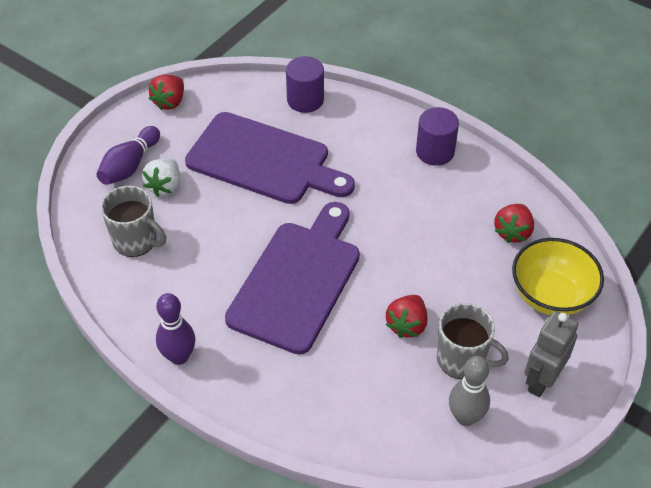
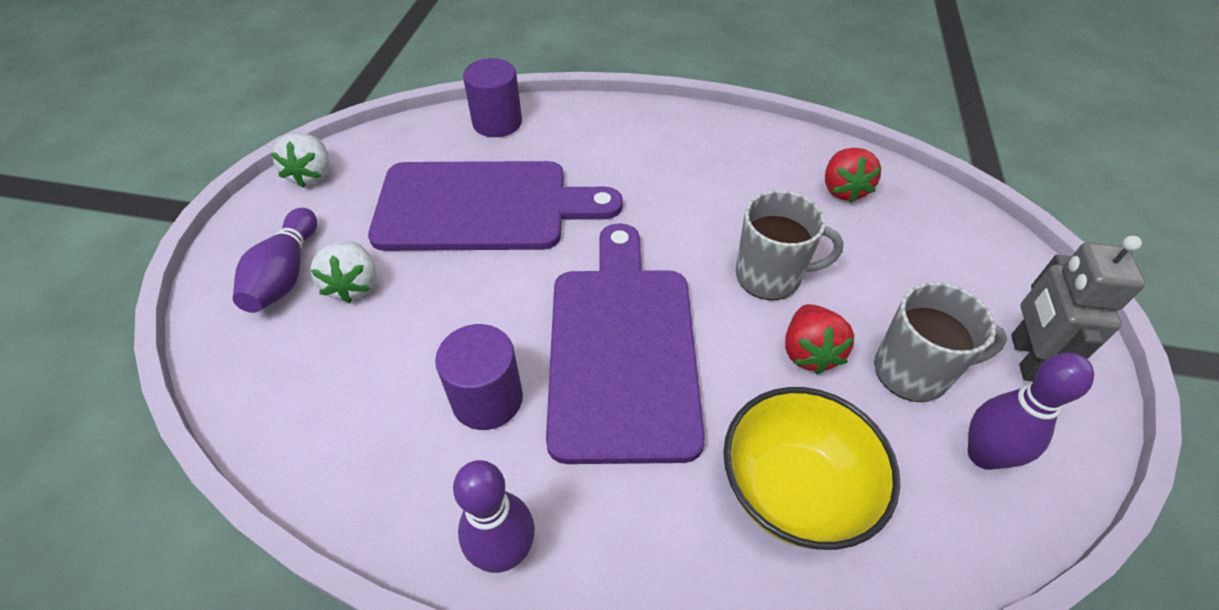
camera: 25 degrees left, 0 degrees up
(136, 241) = (342, 382): grey mug -> grey mug (770, 276)
(170, 102) = (312, 175): red strawberry -> white strawberry
(435, 152) = (690, 132): purple cylinder -> purple cylinder (487, 399)
(465, 417) = (983, 455): grey bowling pin -> purple bowling pin
(551, 296) = (944, 247): yellow bowl -> yellow bowl (793, 491)

